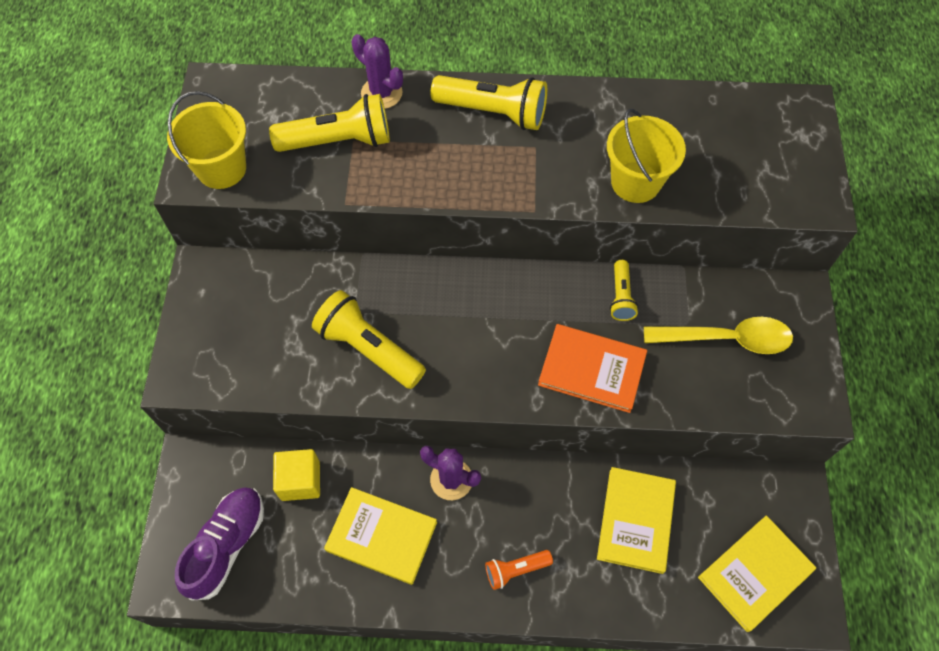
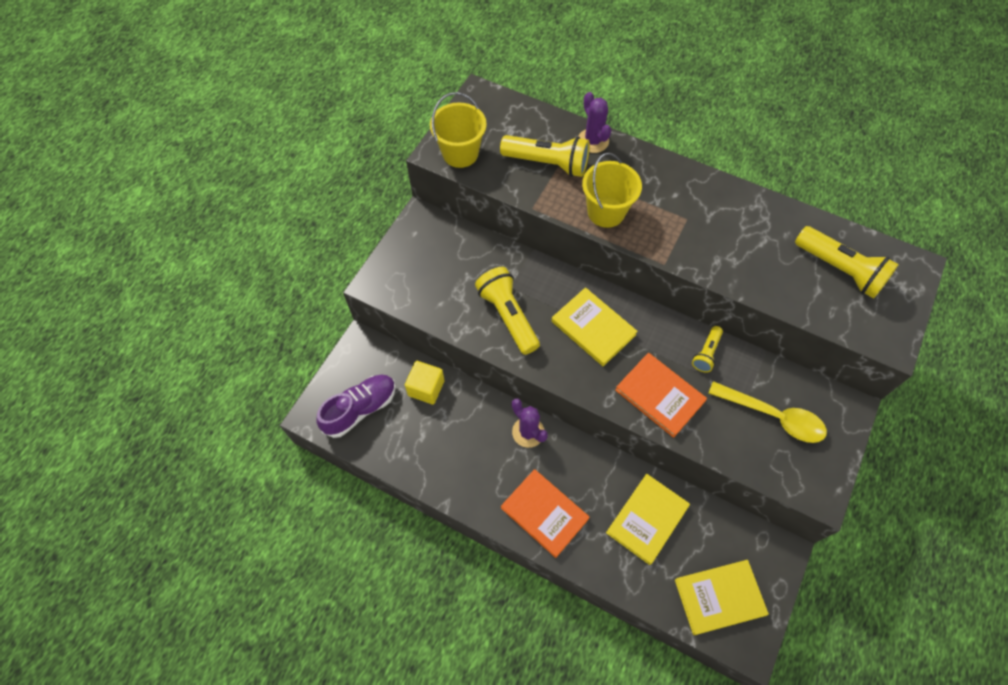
camera: 25 degrees right, 0 degrees up
(381, 536) = (463, 449): yellow book -> yellow book (593, 328)
(493, 112) = (667, 183): yellow flashlight -> yellow flashlight (840, 270)
(515, 570) = (544, 513): orange flashlight -> orange book
(635, 182) = (751, 272): yellow bucket -> yellow bucket (606, 212)

